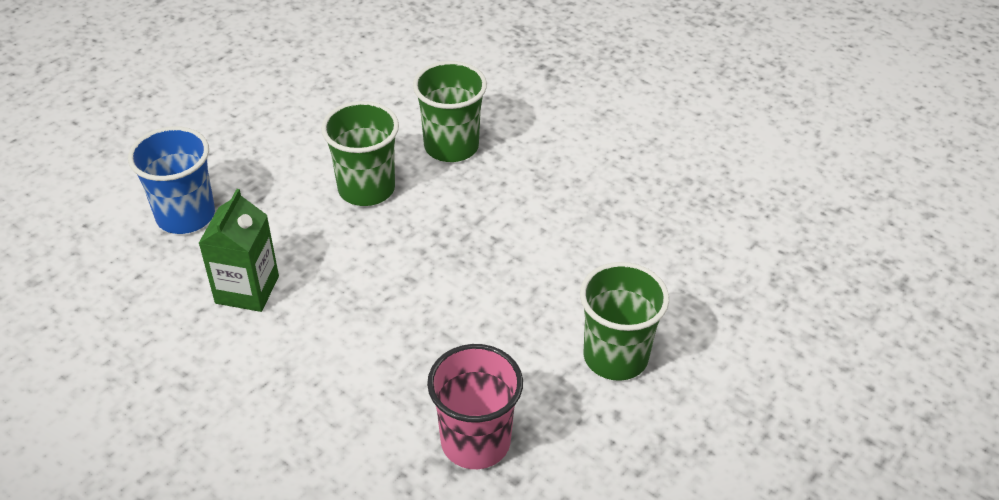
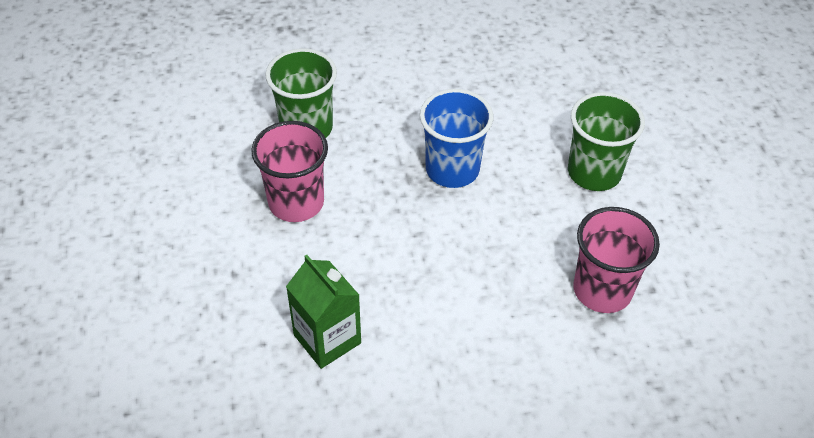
camera: 50 degrees left, 5 degrees up
(185, 215) = (196, 334): blue cup -> blue cup (452, 169)
(366, 189) = (296, 202): green cup -> pink cup

